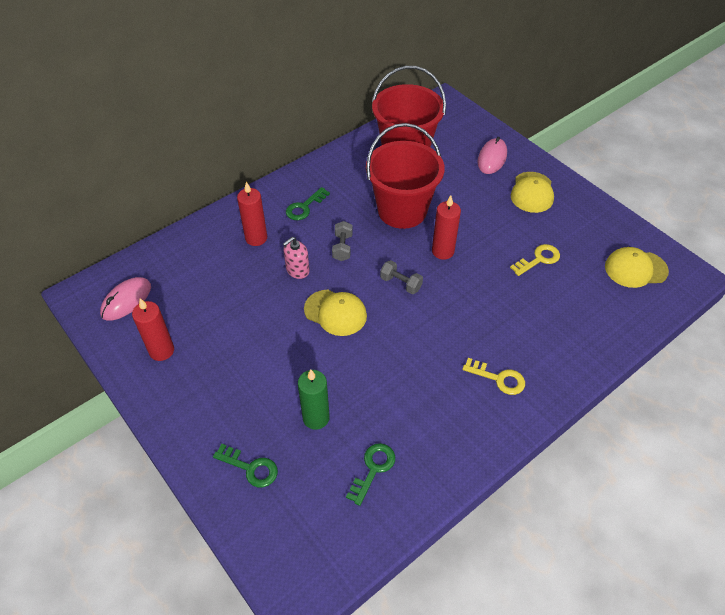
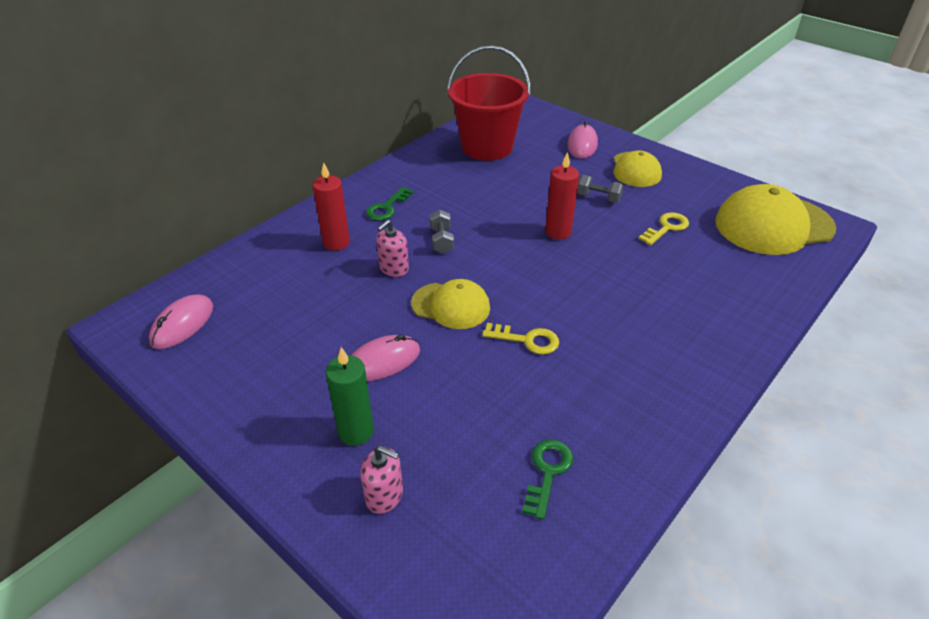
camera: 10 degrees left, 10 degrees down
(161, 351) = (237, 374): red candle -> none
(250, 468) = (384, 495): green key -> pink soap dispenser
(271, 356) = (382, 361): none -> pink mouse
(316, 418) = (457, 423): green candle -> green candle (356, 431)
(400, 283) = (520, 268): grey dumbbell -> grey dumbbell (598, 198)
(402, 210) = (500, 199): red bucket -> none
(498, 378) = (667, 349): yellow key -> yellow key (527, 340)
(635, 269) = (773, 225): yellow cap -> yellow cap, size x1.69

